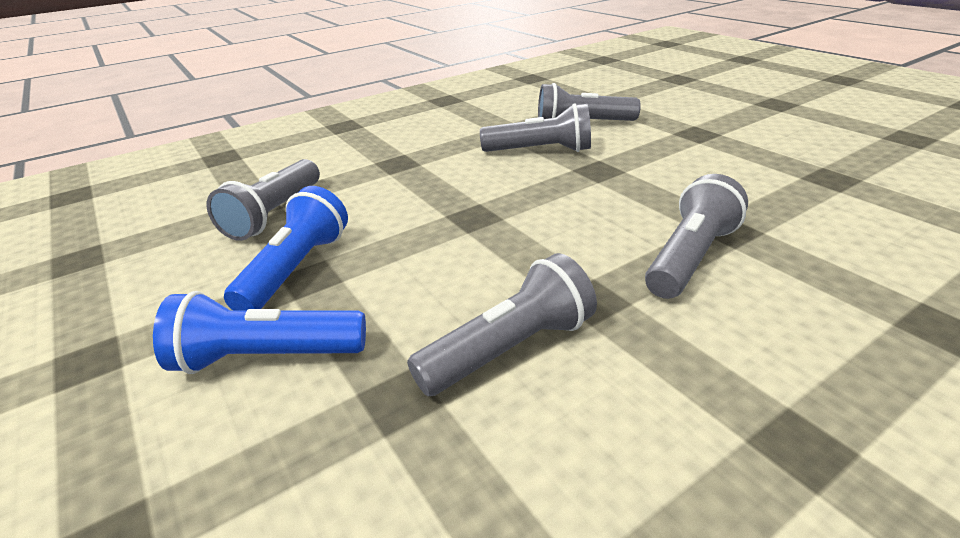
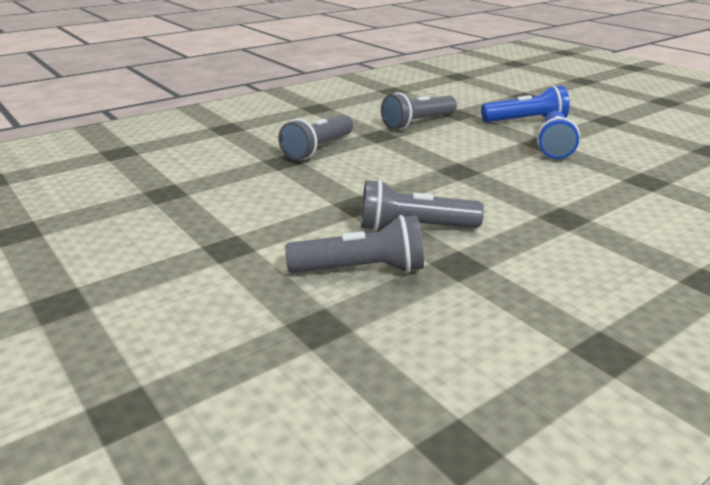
camera: 175 degrees right, 5 degrees down
(274, 214) = (619, 174): grey flashlight -> none

